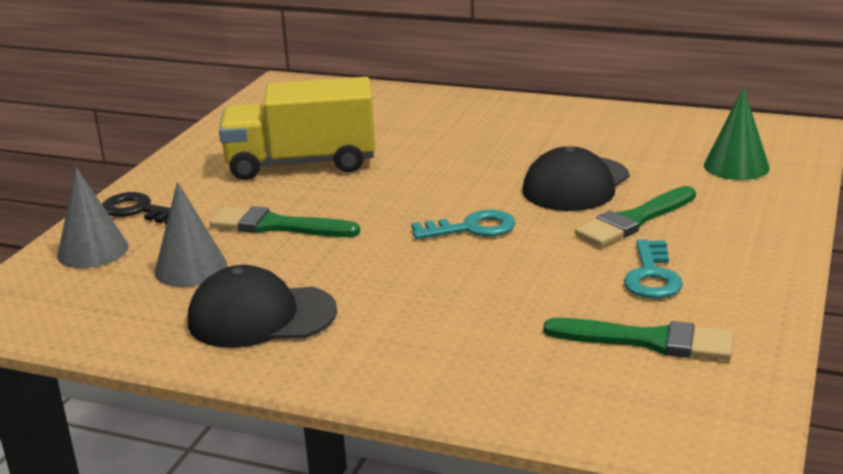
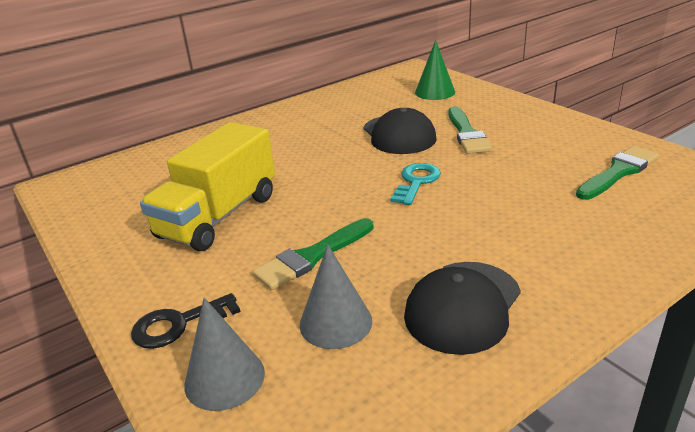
camera: 55 degrees left, 5 degrees up
(652, 276) = (540, 149): turquoise key -> none

